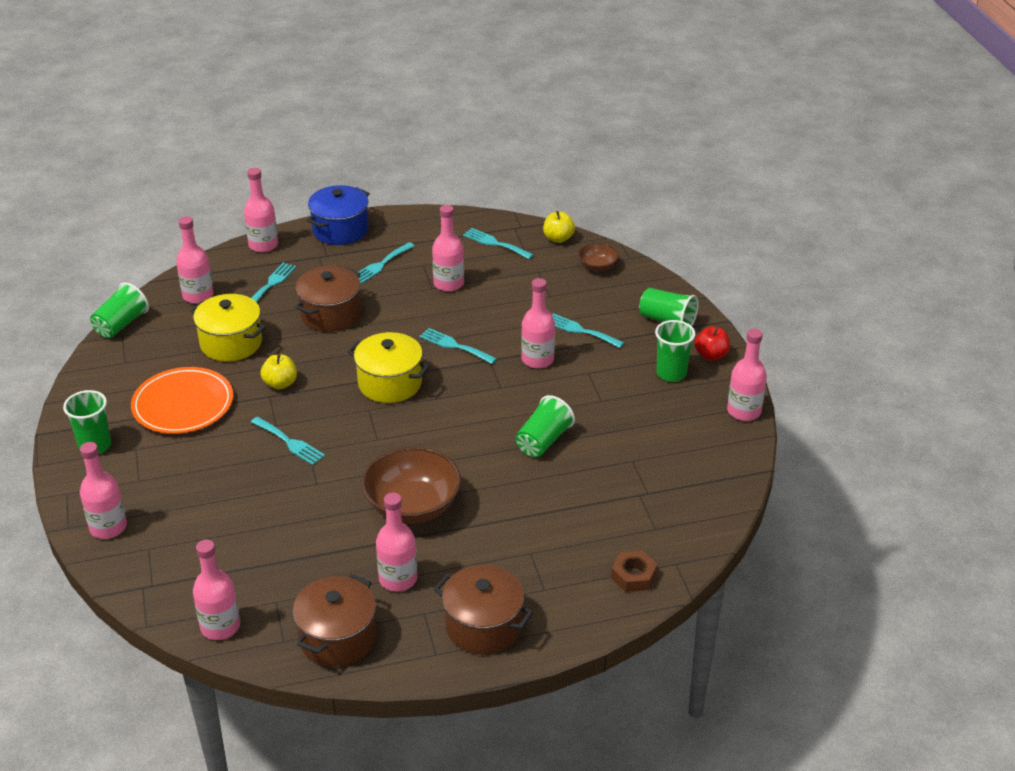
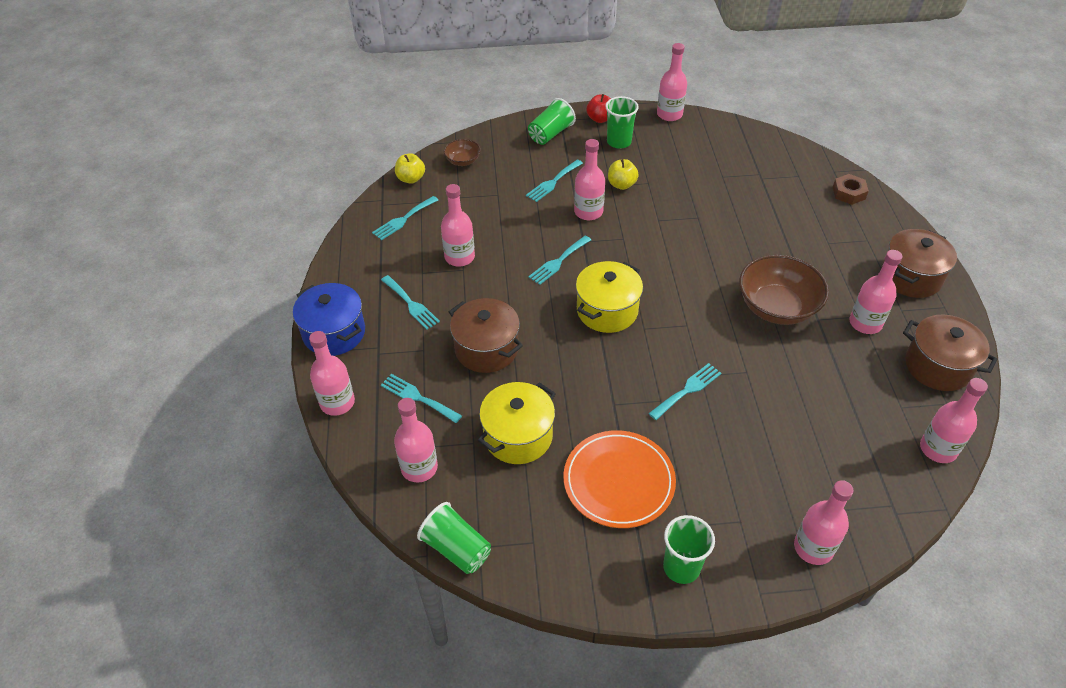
camera: 80 degrees left, 10 degrees up
(280, 384) = (595, 394): yellow apple -> yellow apple (621, 185)
(543, 441) = (696, 221): green cup -> none

